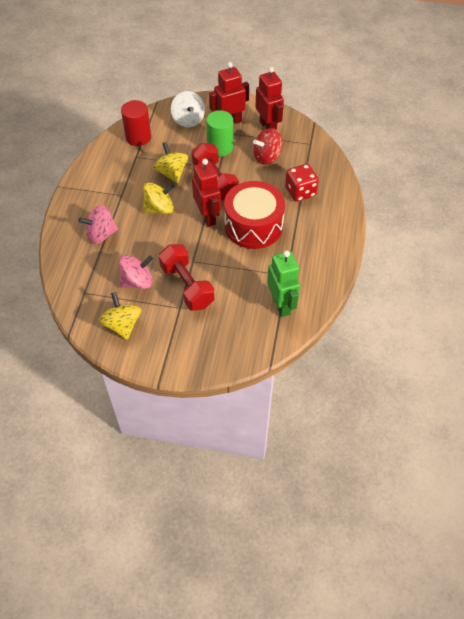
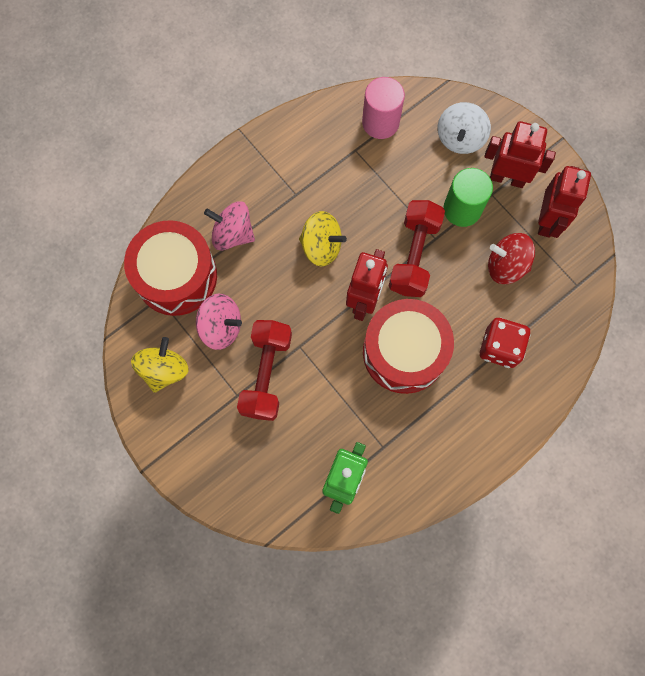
camera: 40 degrees right, 20 degrees up
(85, 275) = (176, 276): none -> red drum
(138, 137) = (380, 122): red cylinder -> pink cylinder
(172, 173) = (375, 205): yellow spinning top -> none

